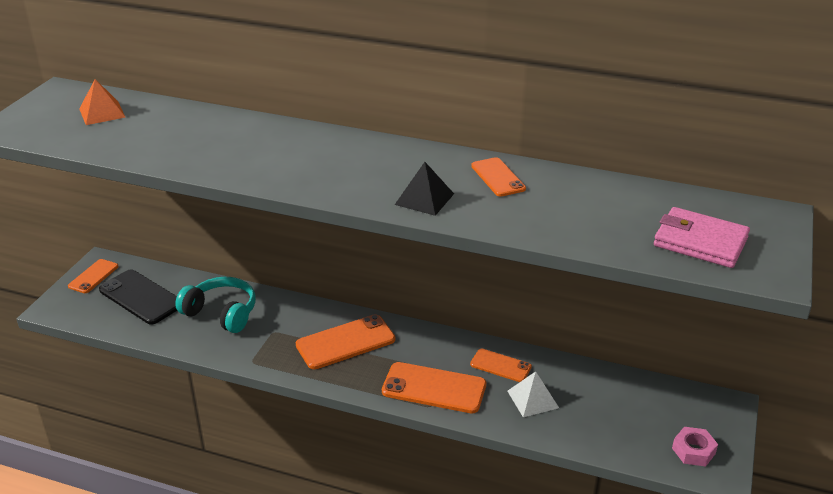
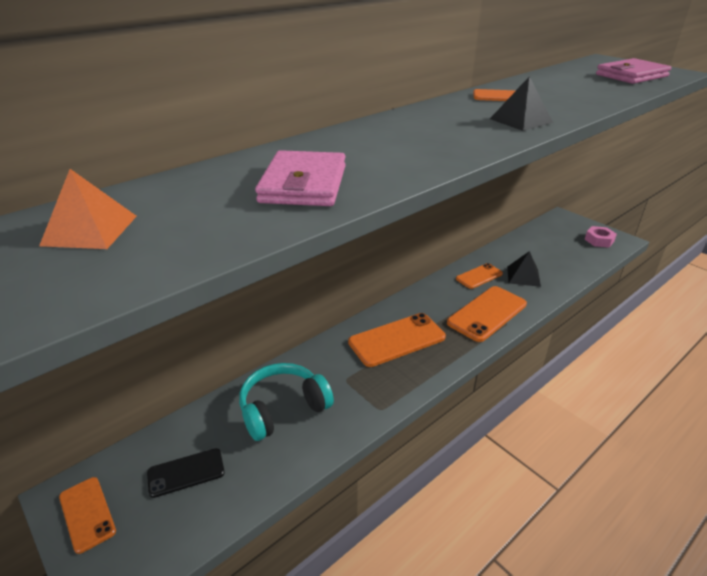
camera: 60 degrees left, 0 degrees up
(141, 297) = (186, 472): black phone -> black phone, size x0.60
(202, 148) = (304, 184): none -> pink wallet
(345, 342) = (397, 340): orange phone -> orange phone turned 60 degrees clockwise
(533, 399) = (523, 276): white pyramid -> black pyramid

